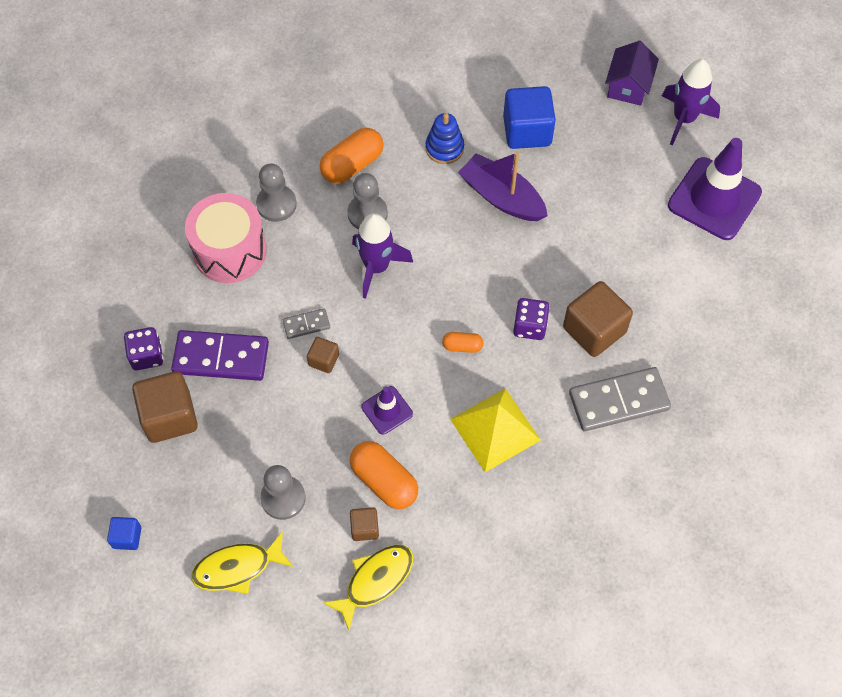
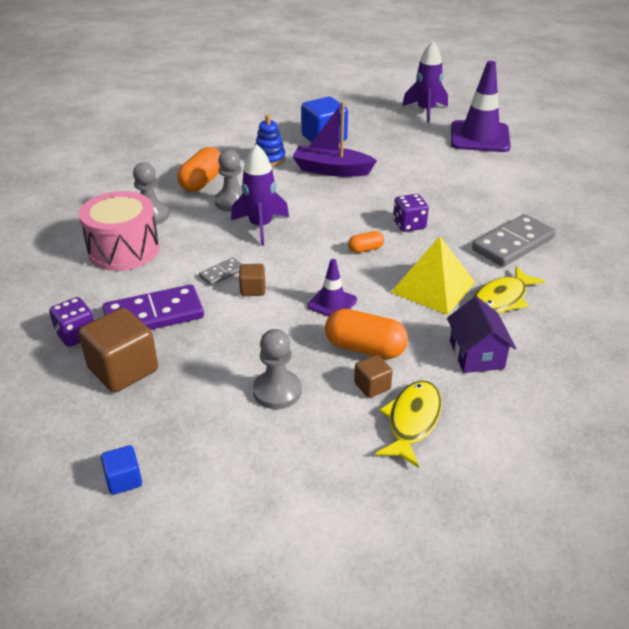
camera: 25 degrees left, 25 degrees down
(237, 568) = (264, 461): yellow fish -> yellow fish (501, 299)
(594, 330) = (459, 214): brown cube -> none
(628, 86) = (376, 107): purple house -> purple house (476, 354)

